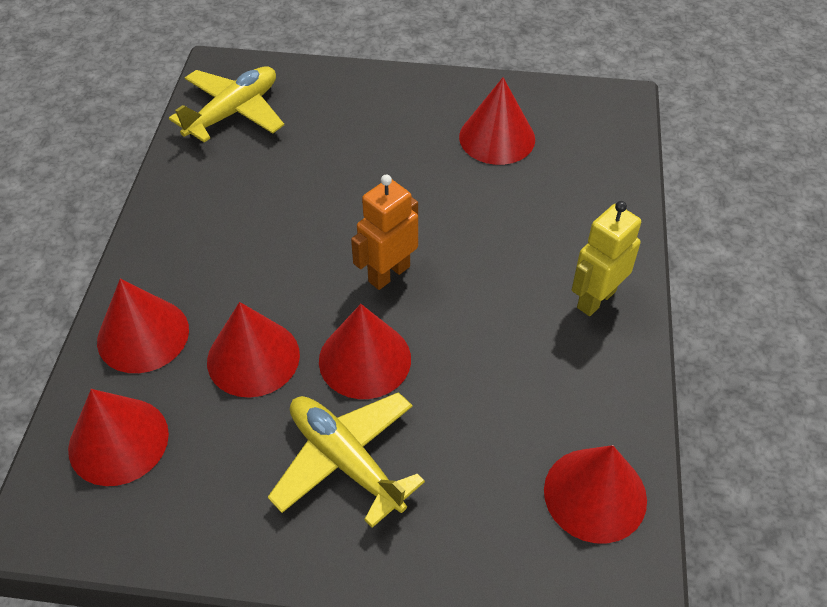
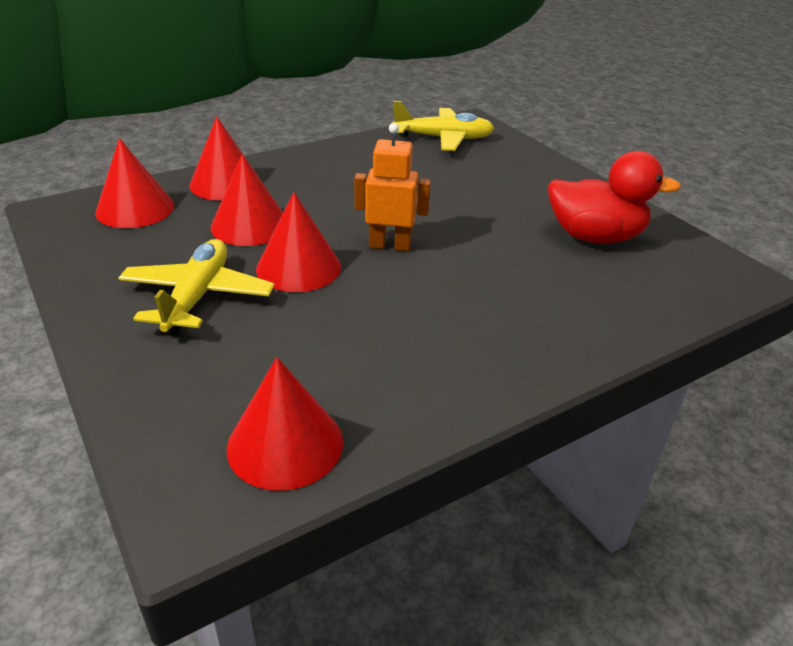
camera: 50 degrees right, 15 degrees down
(497, 138) = (594, 237): red cone -> red duck
(595, 299) = (504, 355): yellow robot -> none

